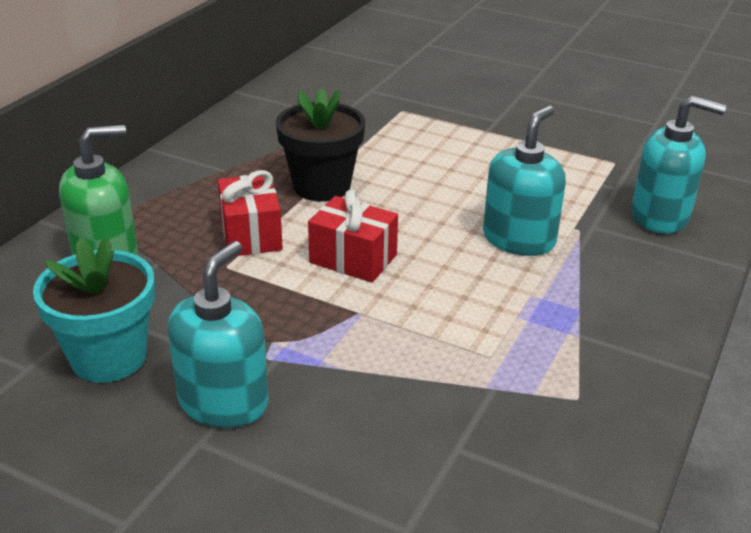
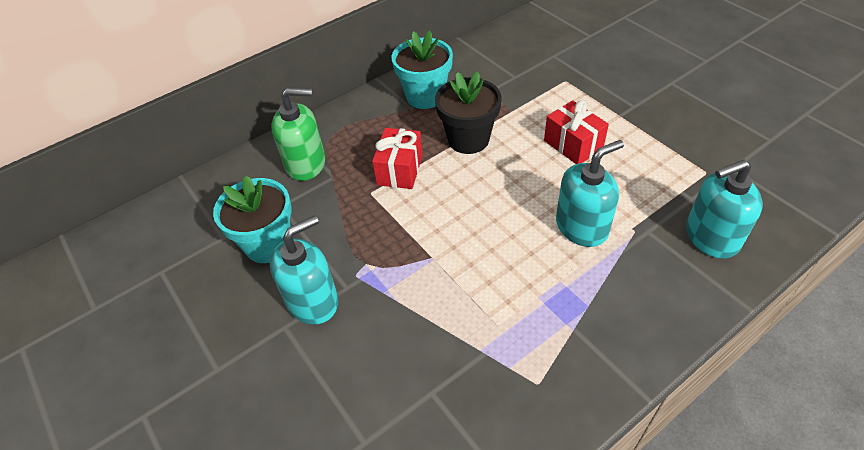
camera: 30 degrees right, 15 degrees up
(233, 155) = (425, 96): none -> turquoise flower pot
(353, 259) = (454, 210): red gift -> red gift (573, 145)
(660, 216) = (711, 237): turquoise soap dispenser -> turquoise soap dispenser turned 120 degrees clockwise

